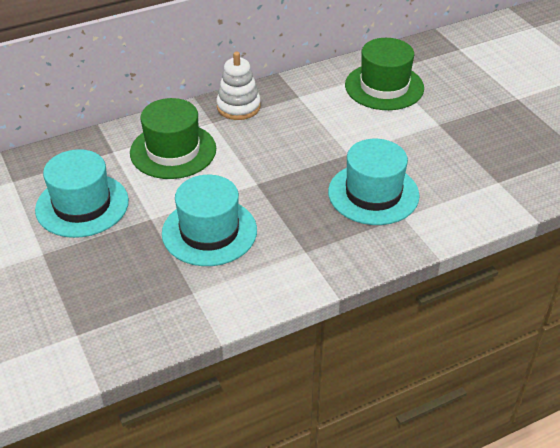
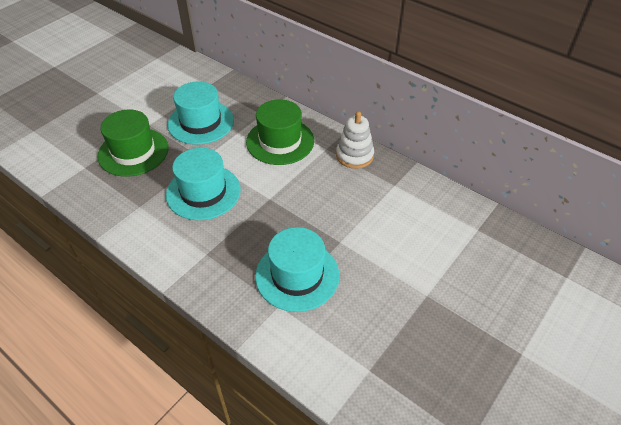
camera: 65 degrees right, 5 degrees up
(384, 87) = (453, 237): green hat -> green hat (133, 152)

